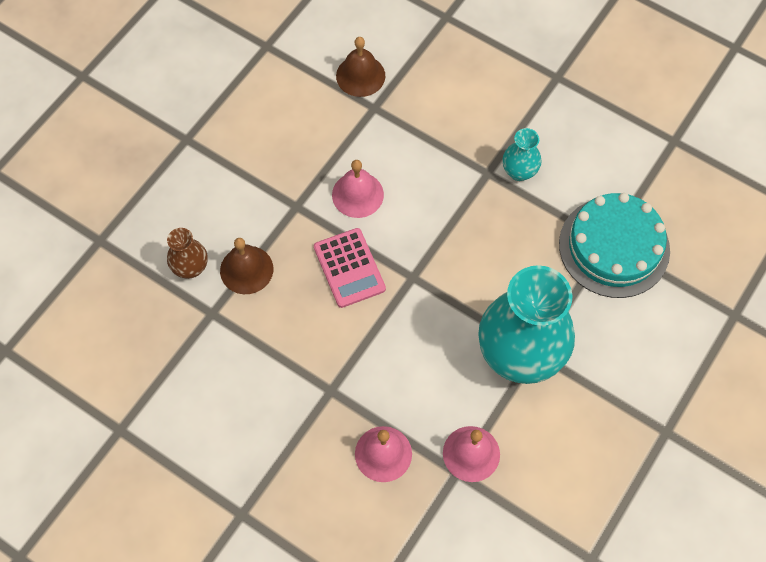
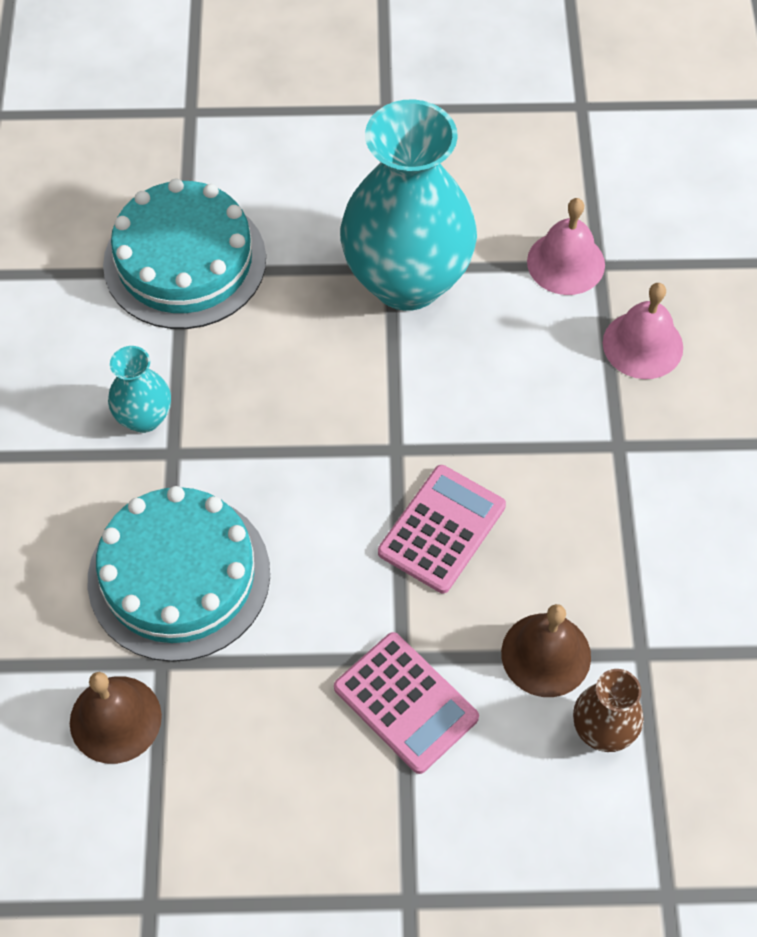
camera: 125 degrees left, 5 degrees down
(273, 193) = (405, 703): none -> pink calculator
(357, 194) = (324, 590): pink bell -> none
(414, 138) = (179, 576): none -> turquoise cake

